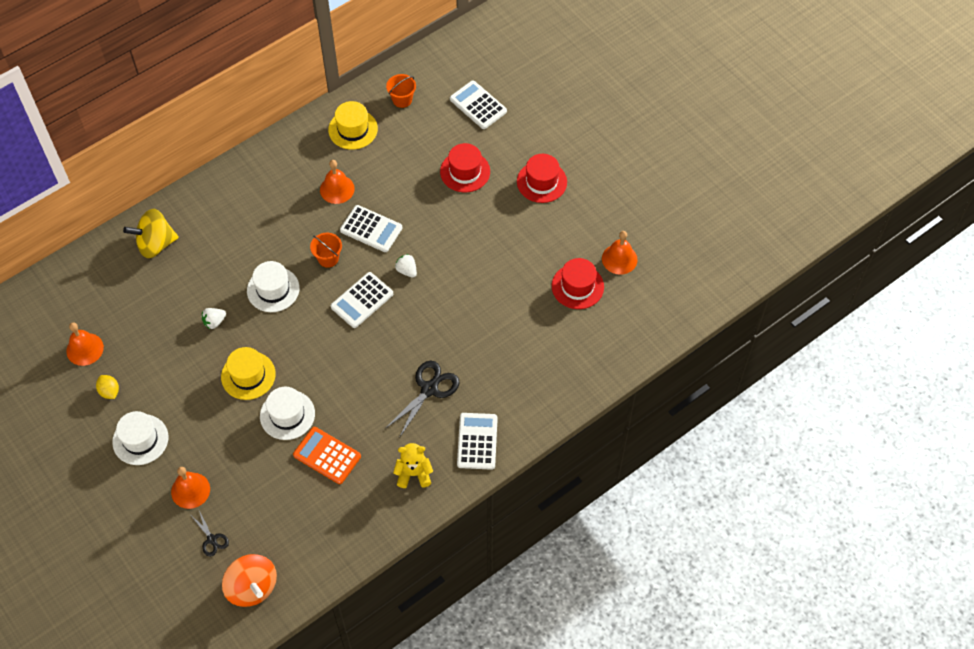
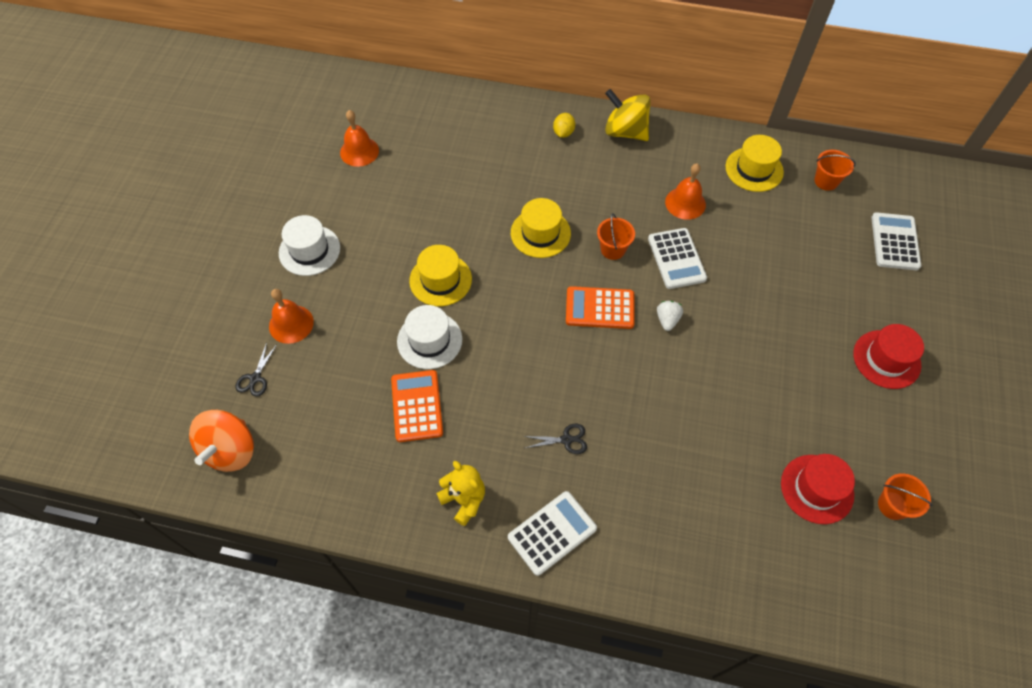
camera: 50 degrees right, 0 degrees up
(109, 391) = (336, 196): yellow lemon -> yellow lemon (563, 133)
(155, 244) = (498, 123): yellow spinning top -> yellow spinning top (625, 132)
(214, 322) = (467, 216): white strawberry -> none
(273, 289) = (540, 233): white hat -> yellow hat
(362, 300) = (600, 308): white calculator -> orange calculator
(429, 389) = (566, 439): black scissors -> black scissors, size x0.56
(465, 171) = (818, 285): red hat -> none
(619, 259) = (892, 505): orange bell -> orange bucket

